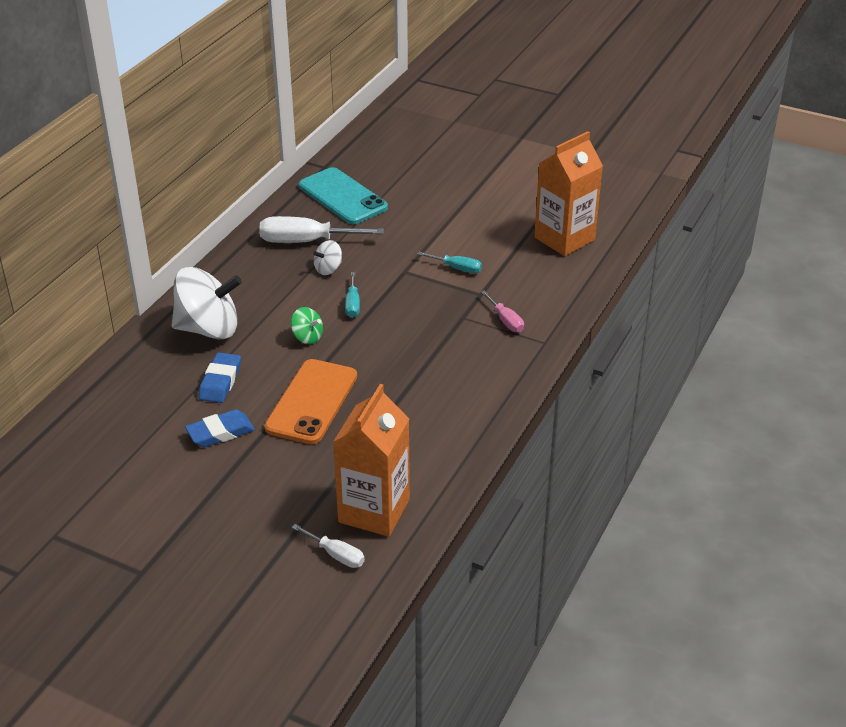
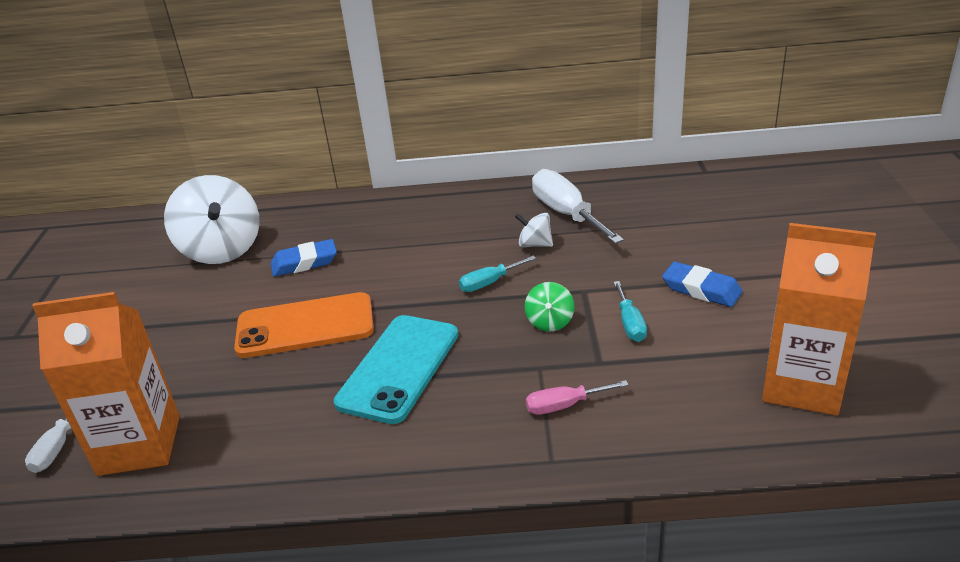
camera: 65 degrees right, 5 degrees down
(208, 329) = (379, 225): white spinning top -> white spinning top (221, 249)
(220, 432) = (228, 294): blue eraser -> blue eraser (701, 289)
(307, 337) = (409, 280): green spinning top -> green spinning top (550, 322)
(342, 197) = (668, 201): turquoise phone -> turquoise phone (399, 368)
(505, 321) = (564, 405): pink screwdriver -> pink screwdriver turned 45 degrees clockwise

